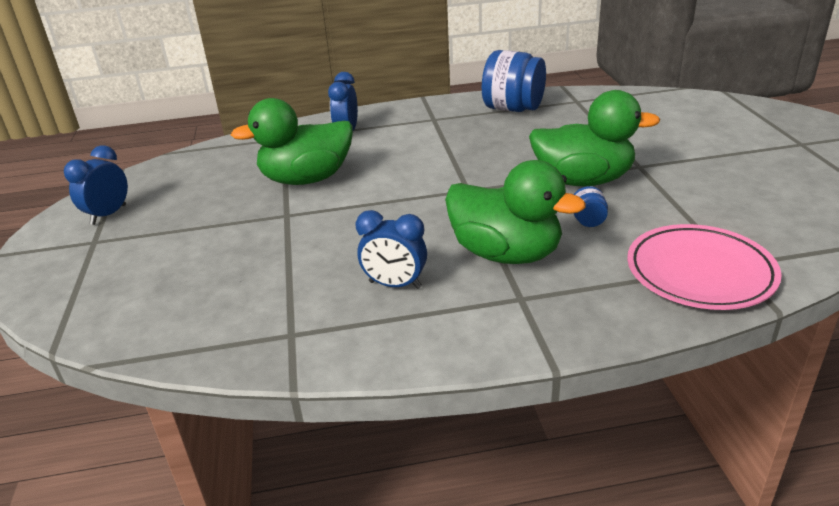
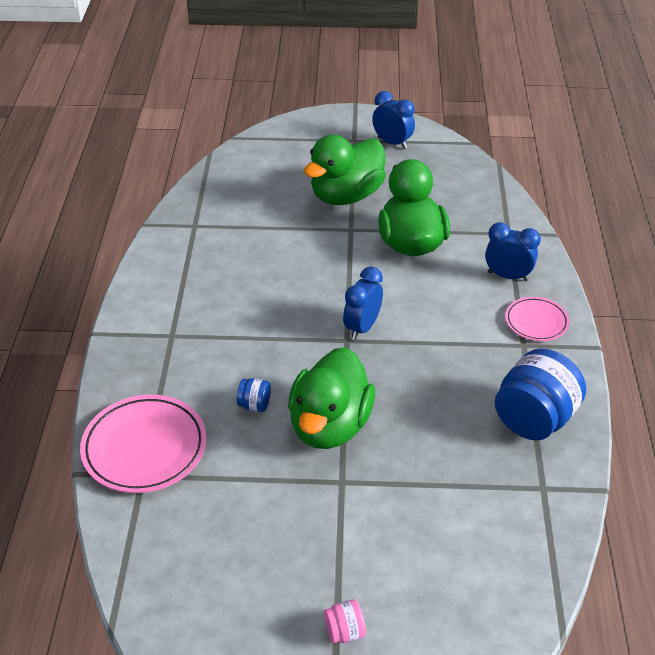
camera: 100 degrees right, 10 degrees up
(395, 285) = (222, 276): blue clock -> blue clock (362, 327)
(403, 117) = (536, 322): none -> pink plate
(506, 254) = (231, 341): green duck -> green duck (346, 195)
(770, 145) = (344, 631): none -> pink jar

